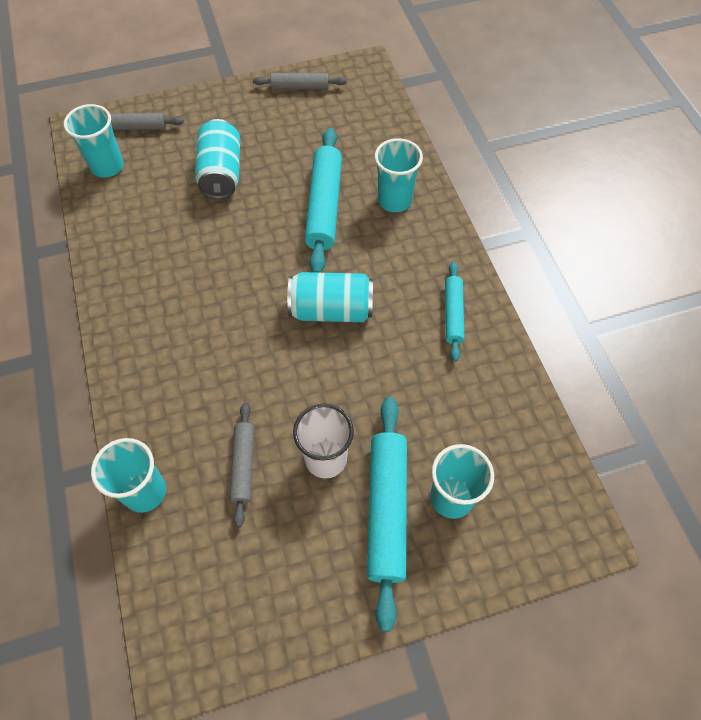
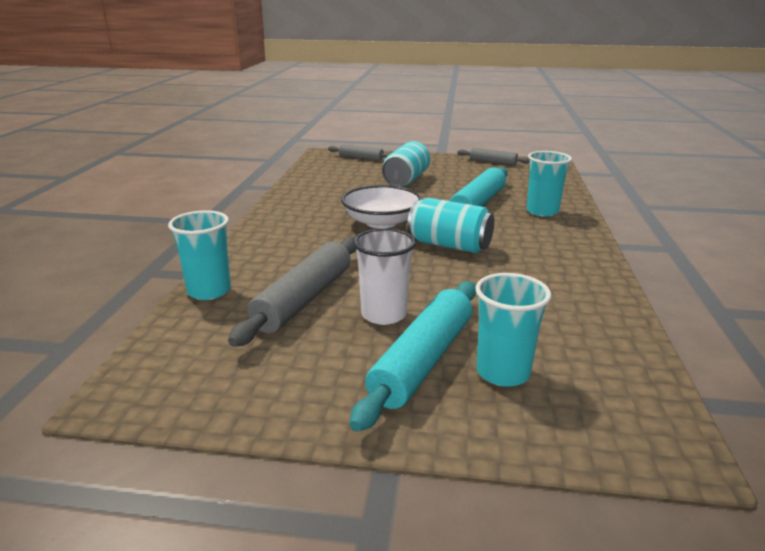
camera: 25 degrees right, 35 degrees down
(107, 166) = (327, 166): turquoise cup -> none
(242, 287) = (381, 222): none -> white bowl
(243, 465) = (304, 299): grey rolling pin -> grey rolling pin, size x1.74
(453, 314) = (567, 270): turquoise rolling pin -> none

